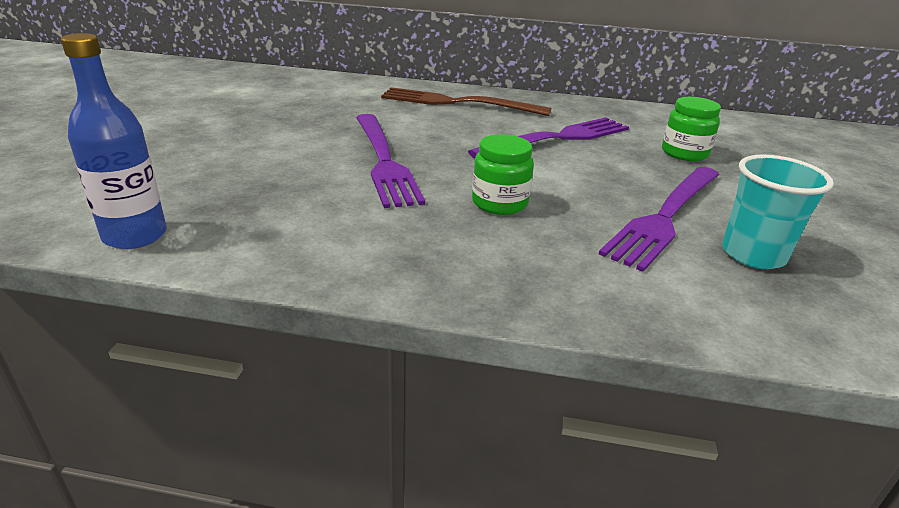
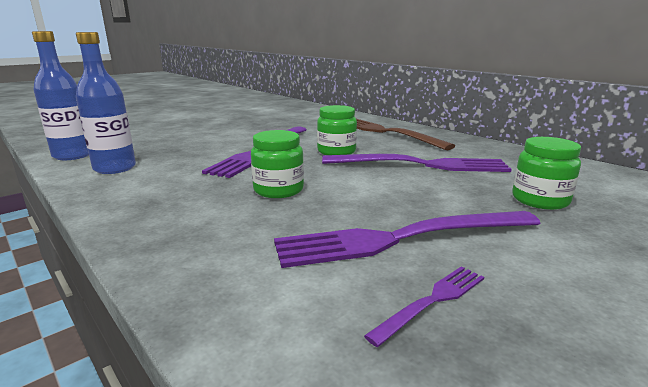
camera: 40 degrees right, 10 degrees down
(257, 234) = (115, 168): none -> blue bottle
(459, 141) = (336, 151): none -> green jar
(753, 255) = (432, 301): turquoise cup -> purple fork

